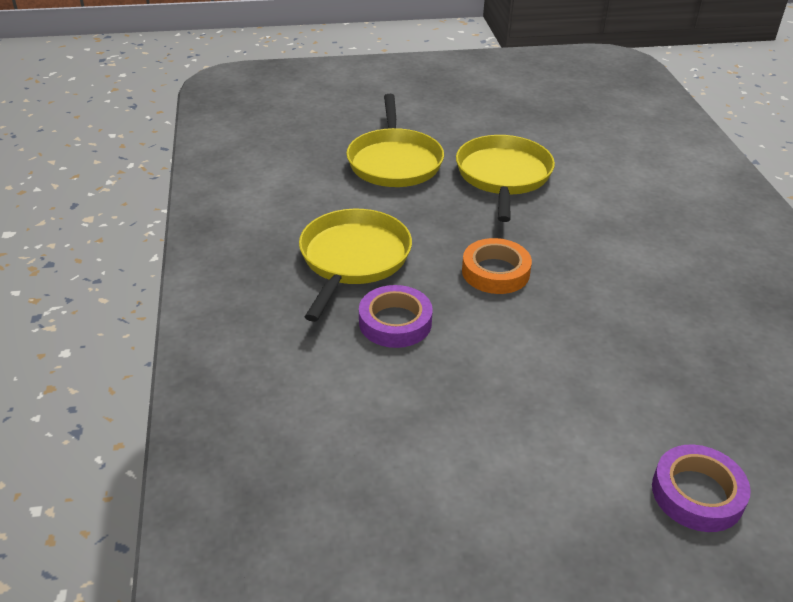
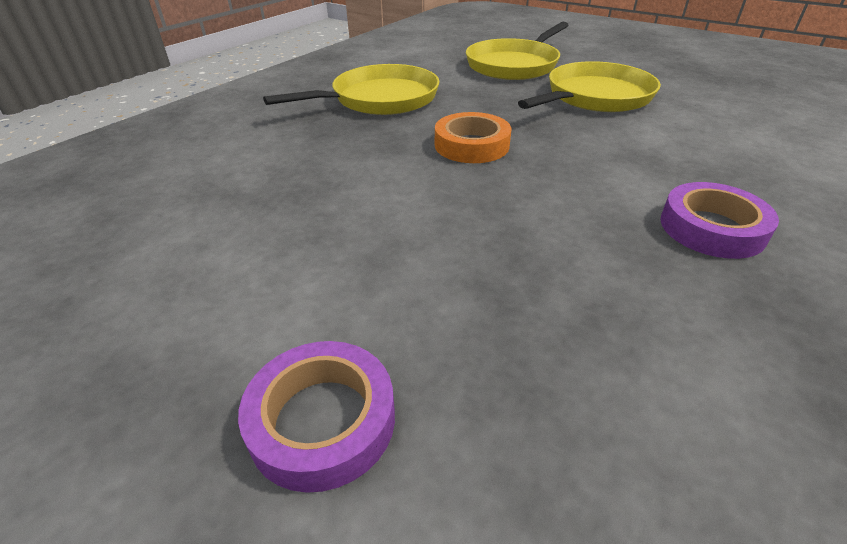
camera: 45 degrees right, 0 degrees up
(395, 322) = (335, 140): purple tape -> purple tape (712, 228)

